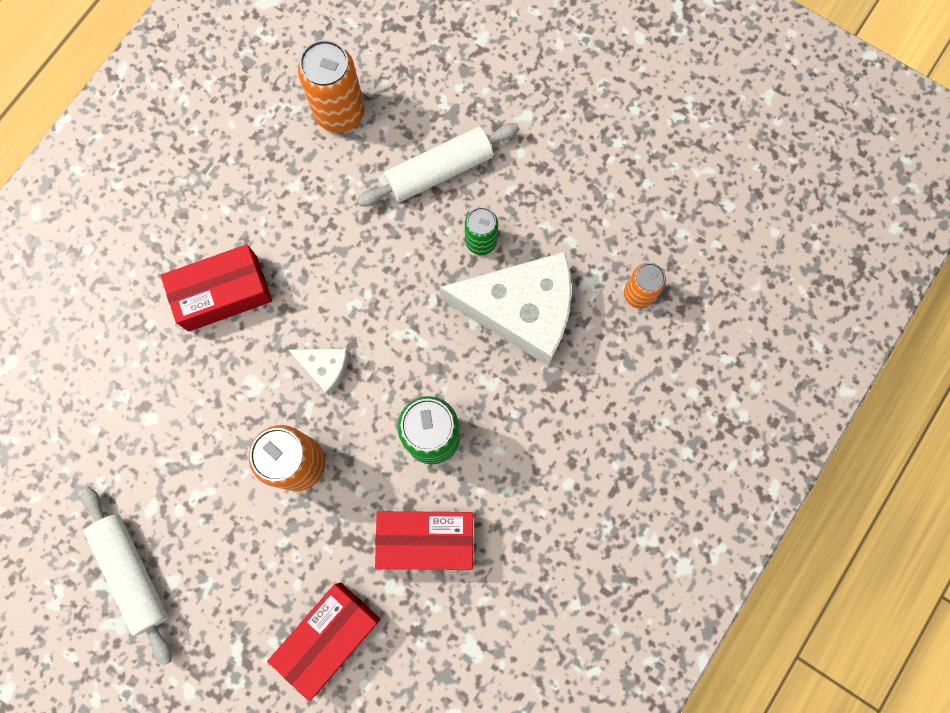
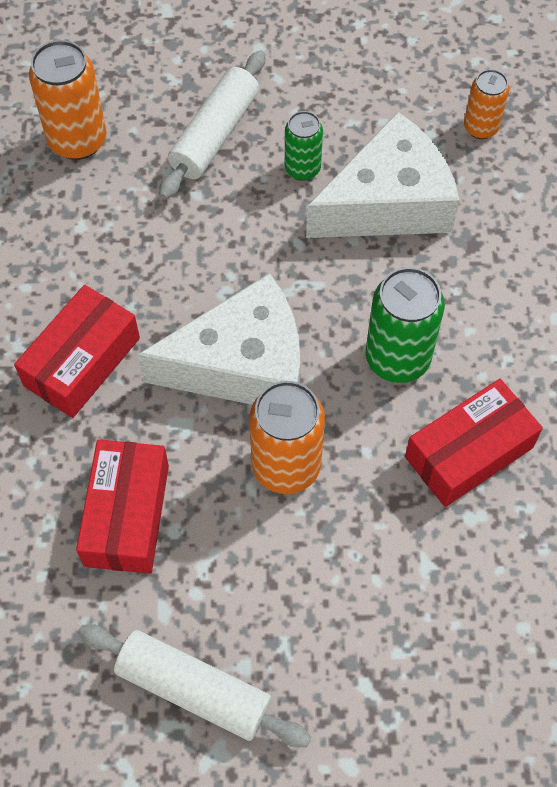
camera: 35 degrees left, 15 degrees down
(325, 368) = (242, 364): white cheese -> white cheese, size x2.22
(328, 637) = (449, 607): red box -> red box (127, 515)

